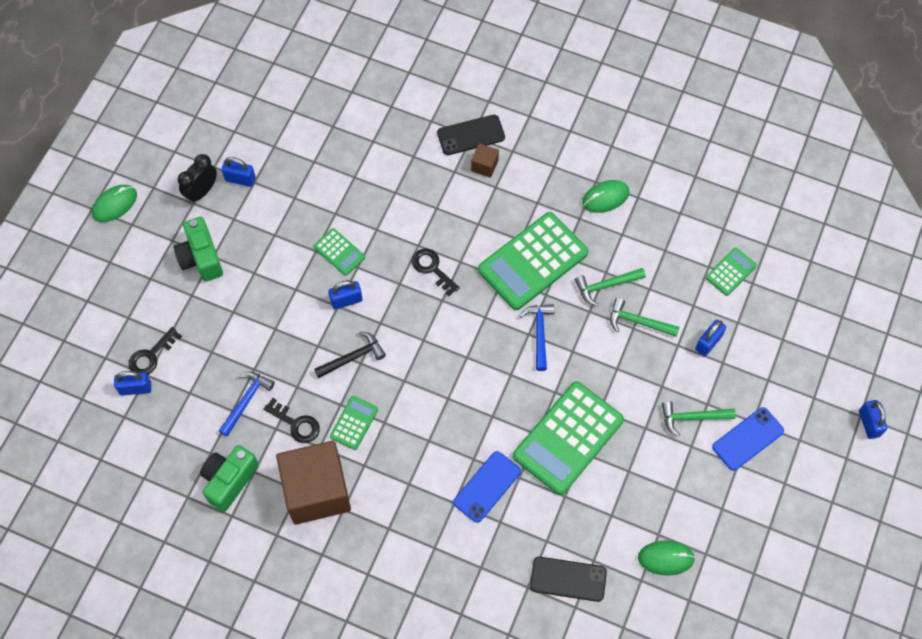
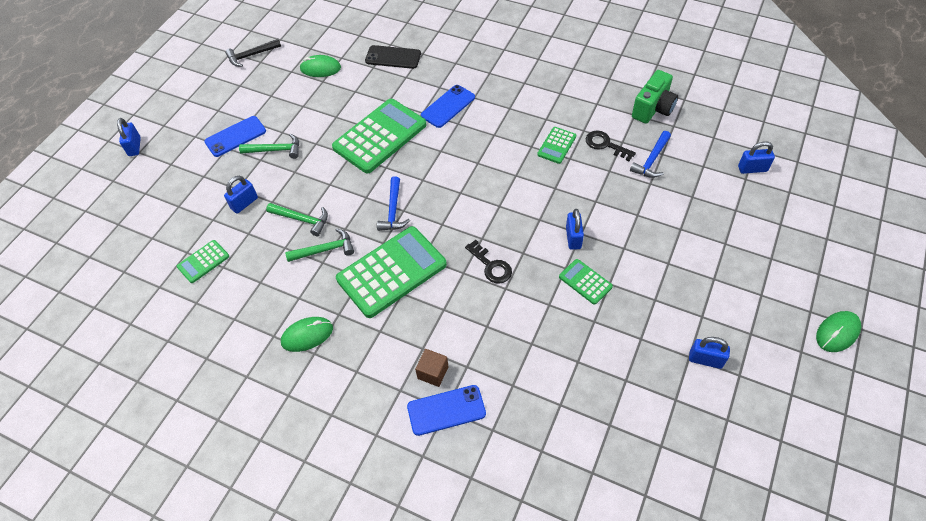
camera: 175 degrees left, 10 degrees down
(151, 355) = (747, 193): black key -> none
(201, 258) = (725, 277): green camera -> none
(202, 191) = (745, 346): black clock -> none
(317, 491) = (582, 103): brown cube -> none
(346, 300) = (573, 238): blue padlock -> blue padlock turned 75 degrees counterclockwise
(353, 357) = (562, 192): black hammer -> black hammer (251, 55)
(471, 135) = (446, 410): black phone -> blue phone

